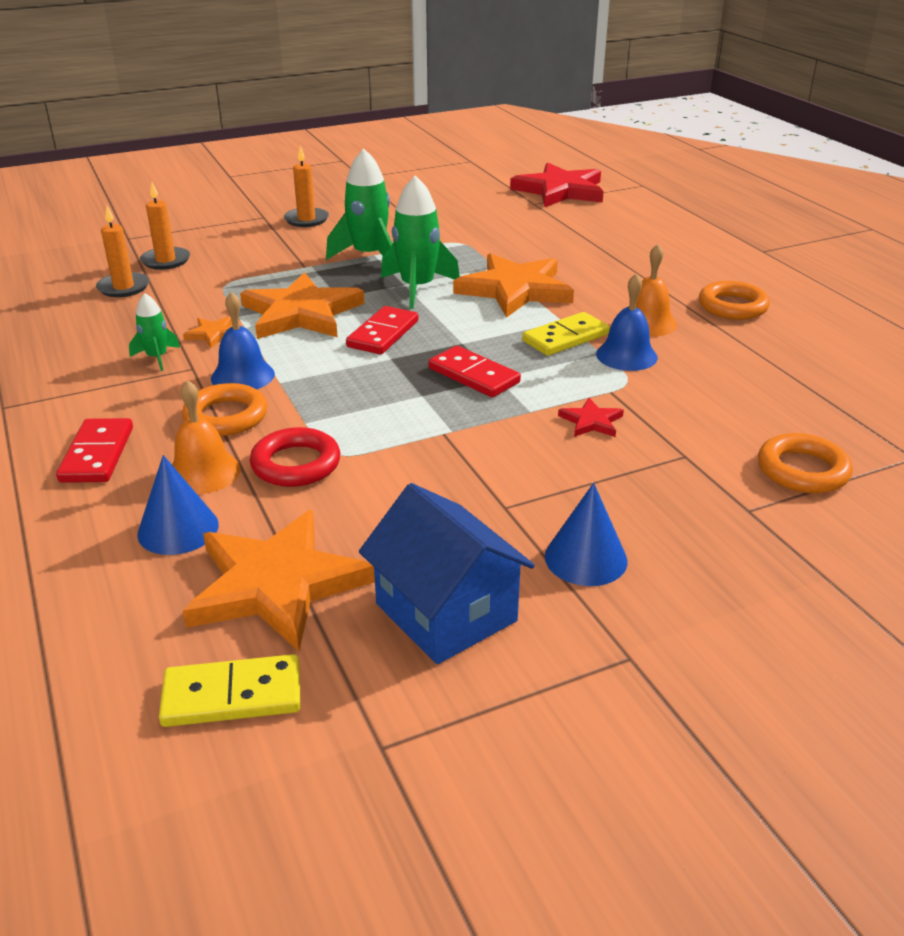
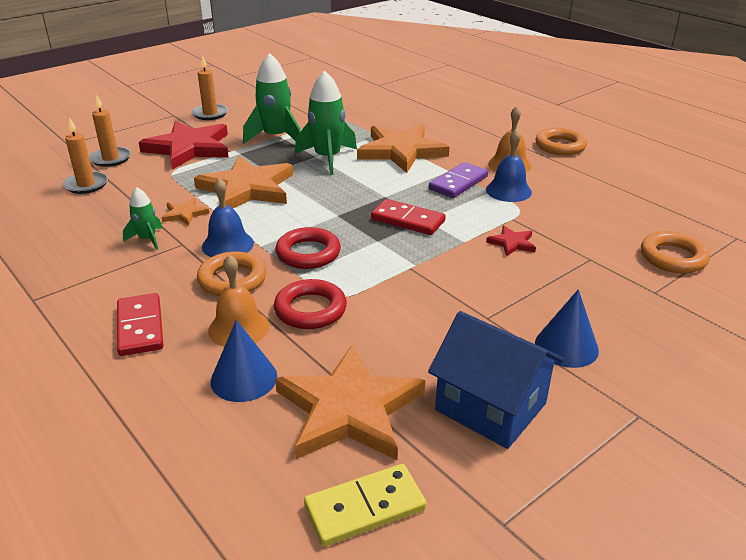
camera: 15 degrees left, 0 degrees up
(330, 399) = (308, 253): none -> red ring
(383, 334) = (321, 197): red domino -> none
(560, 190) = (392, 73): red star -> red star (189, 148)
(566, 338) = (458, 183): yellow domino -> purple domino

